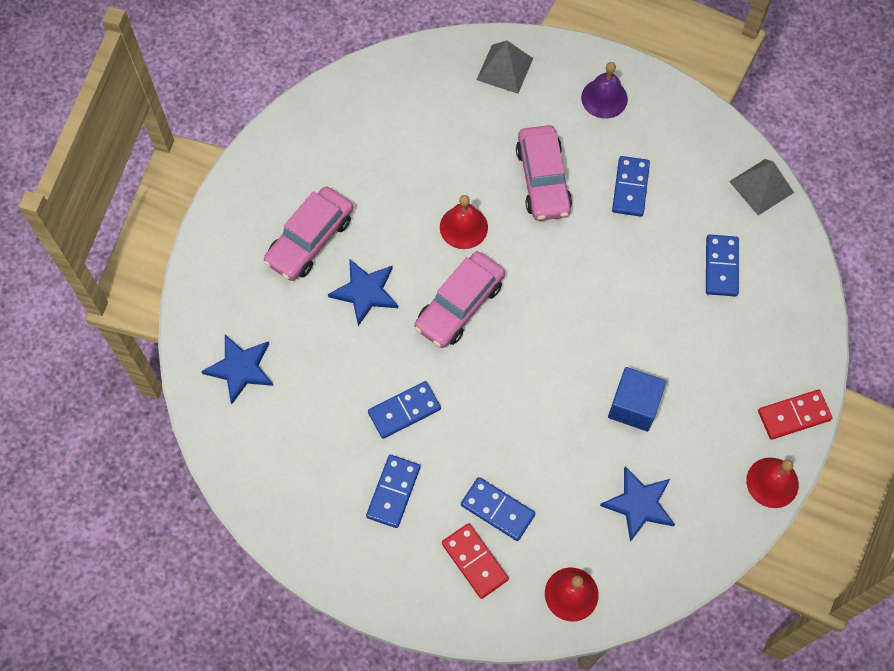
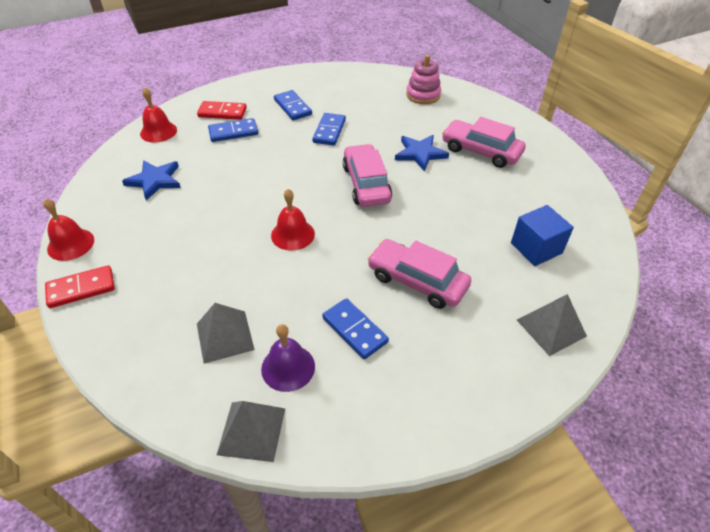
camera: 130 degrees right, 20 degrees down
(240, 368) = (423, 95): blue star -> pink stacking toy
(310, 240) = (481, 151): pink car -> pink car turned 45 degrees counterclockwise
(463, 227) = (421, 217): red bell -> red bell (293, 234)
(604, 98) = (460, 378): purple bell -> purple bell (288, 367)
(633, 406) = (205, 216): blue cube -> blue cube (536, 248)
(721, 267) = (225, 336): blue domino -> grey pyramid
(794, 415) = (81, 288): red domino -> red domino turned 45 degrees clockwise

